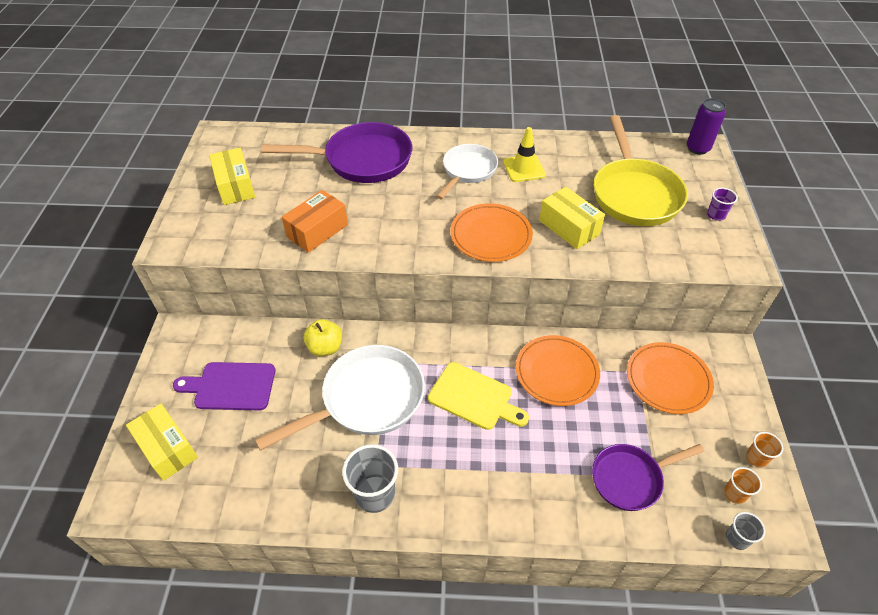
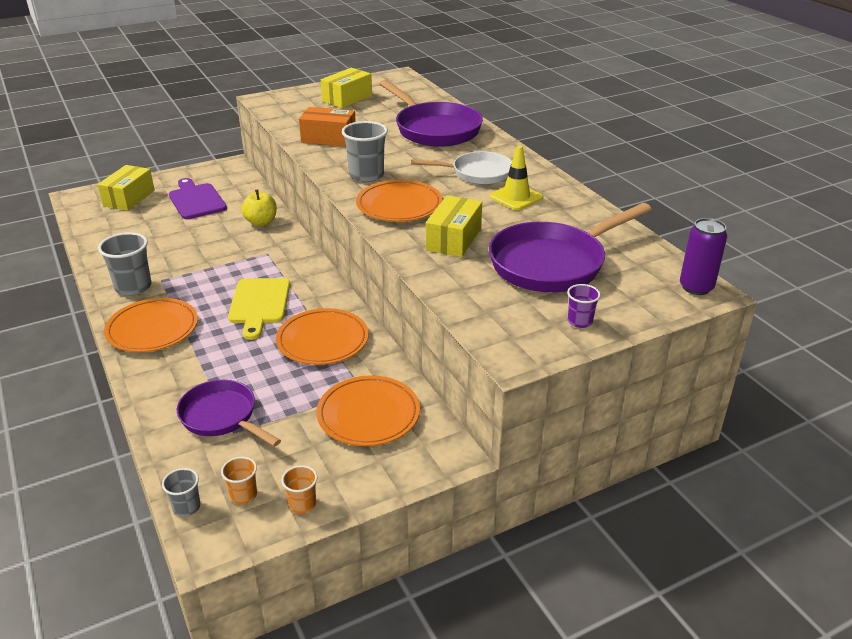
camera: 60 degrees right, 15 degrees down
(367, 399) = (221, 256): white pan -> none
(419, 234) = (366, 175): none -> grey cup
(465, 496) = (152, 329): none -> orange plate
(634, 194) = (552, 263): yellow pan -> purple pan

